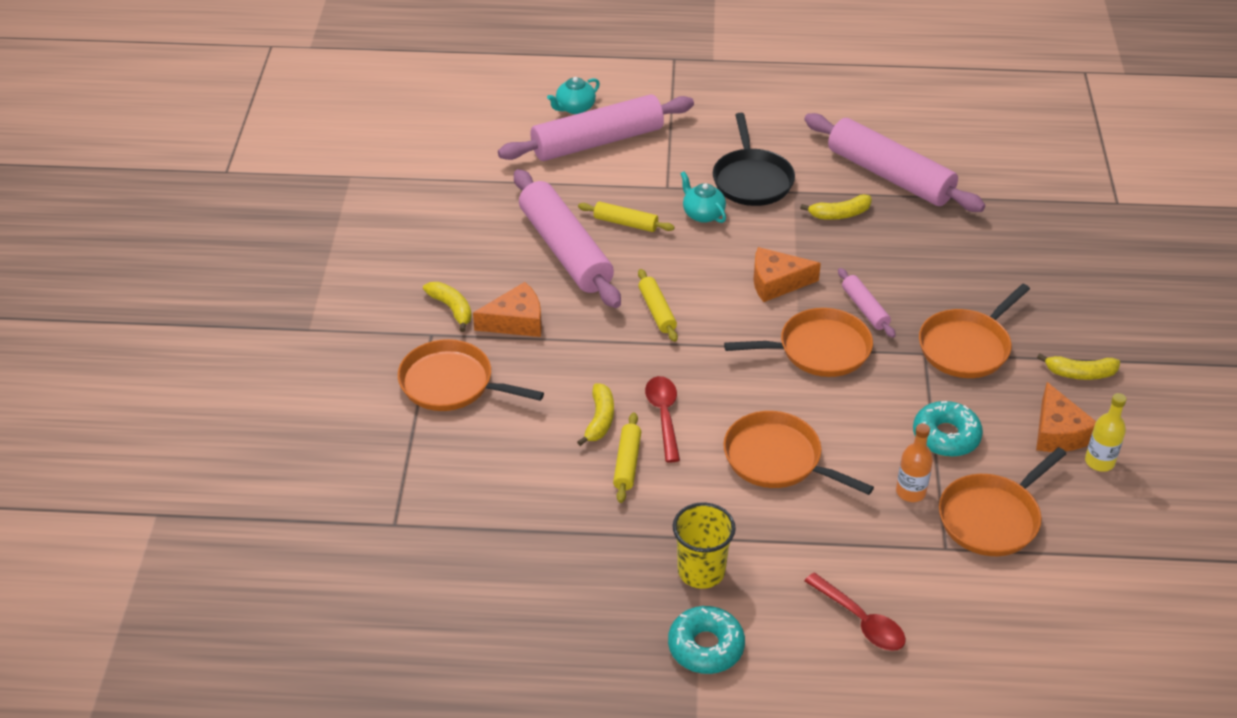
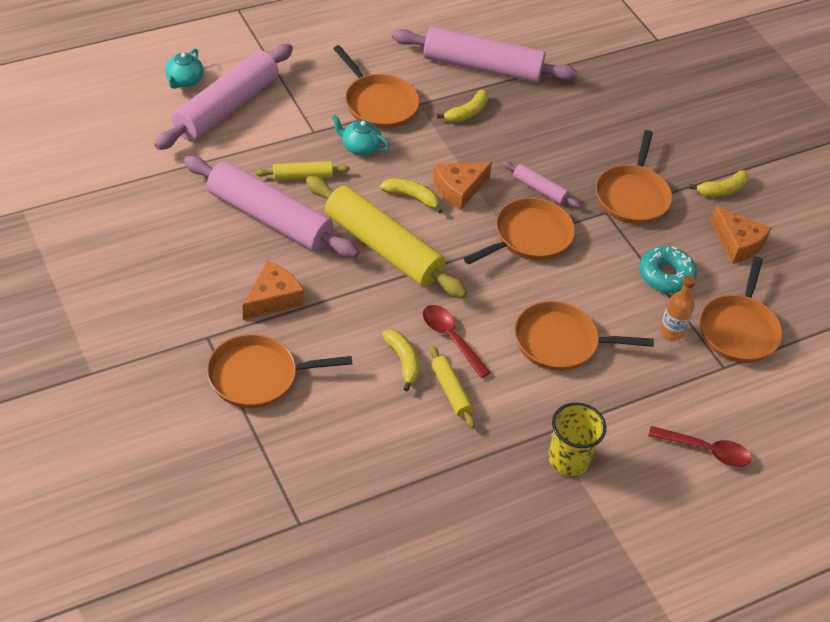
camera: 35 degrees left, 5 degrees up
(452, 308) = (209, 306): yellow banana -> yellow banana (412, 197)
(657, 311) = (382, 248): yellow rolling pin -> yellow rolling pin, size x2.19
(706, 647) = (614, 521): turquoise donut -> none
(752, 180) = (378, 104): black pan -> orange pan
(1099, 462) = (778, 256): yellow bottle -> none

